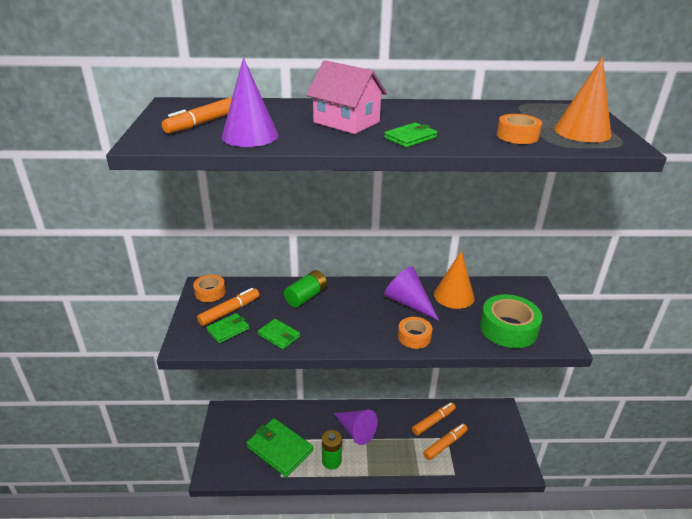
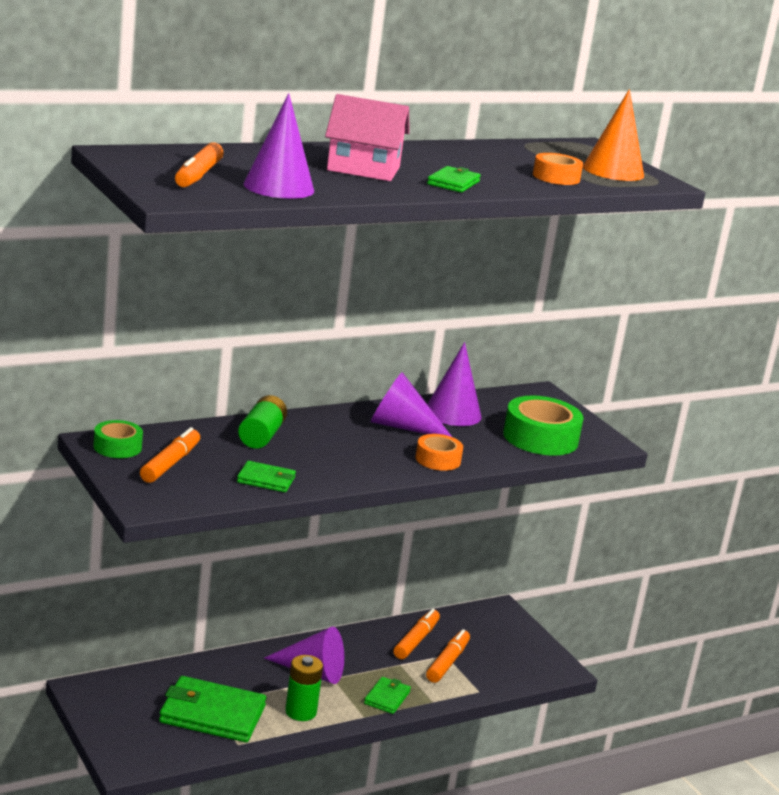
camera: 30 degrees left, 10 degrees down
(210, 292) = (117, 447): orange tape -> green tape
(228, 329) = (190, 483): green wallet -> green wallet (387, 698)
(454, 296) = (453, 413): orange cone -> purple cone

